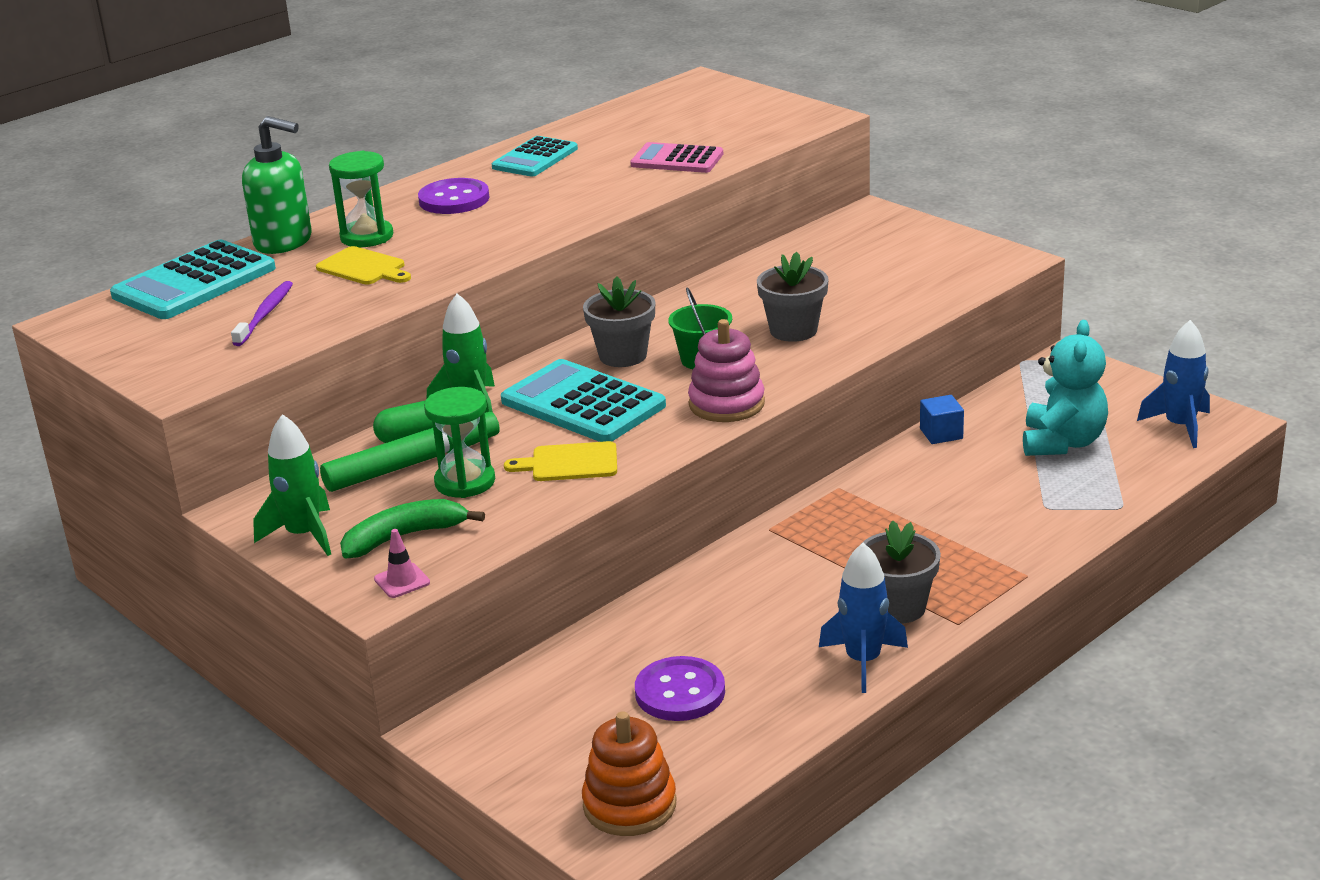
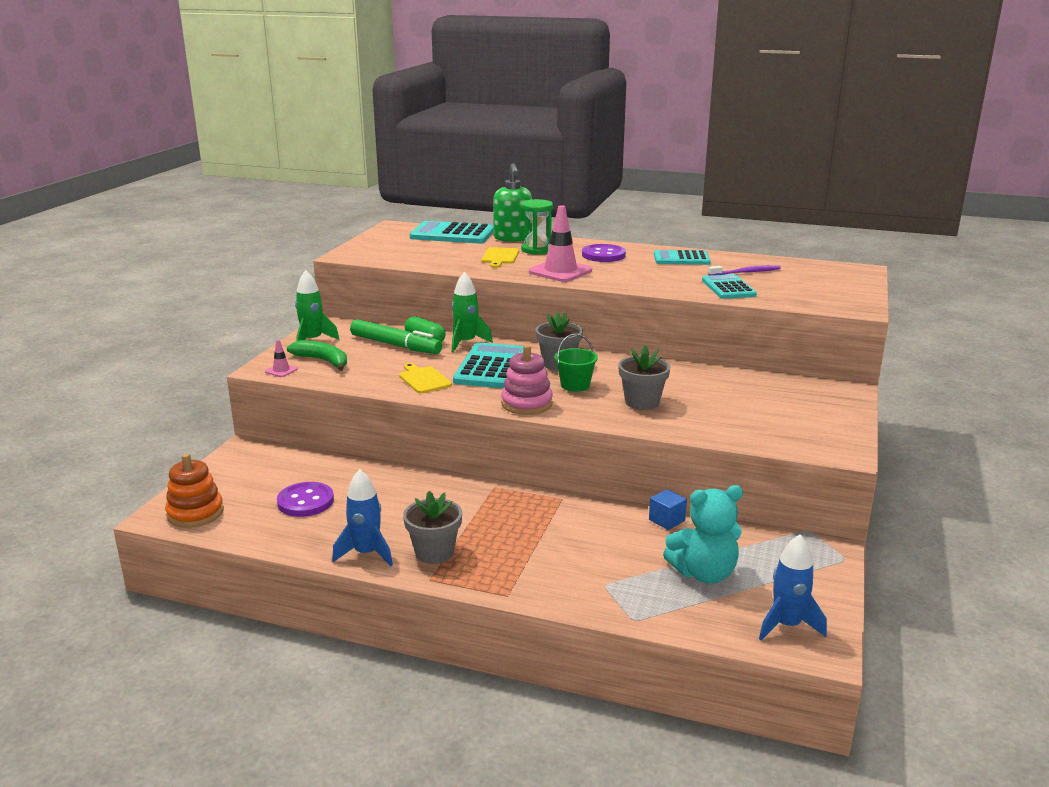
camera: 60 degrees right, 5 degrees down
(265, 314) = (430, 252): purple toothbrush -> purple toothbrush (746, 272)
(465, 482) = (385, 360): green hourglass -> none
(486, 240) = (560, 271): none -> pink traffic cone
(677, 160) = (728, 288): pink calculator -> turquoise calculator

